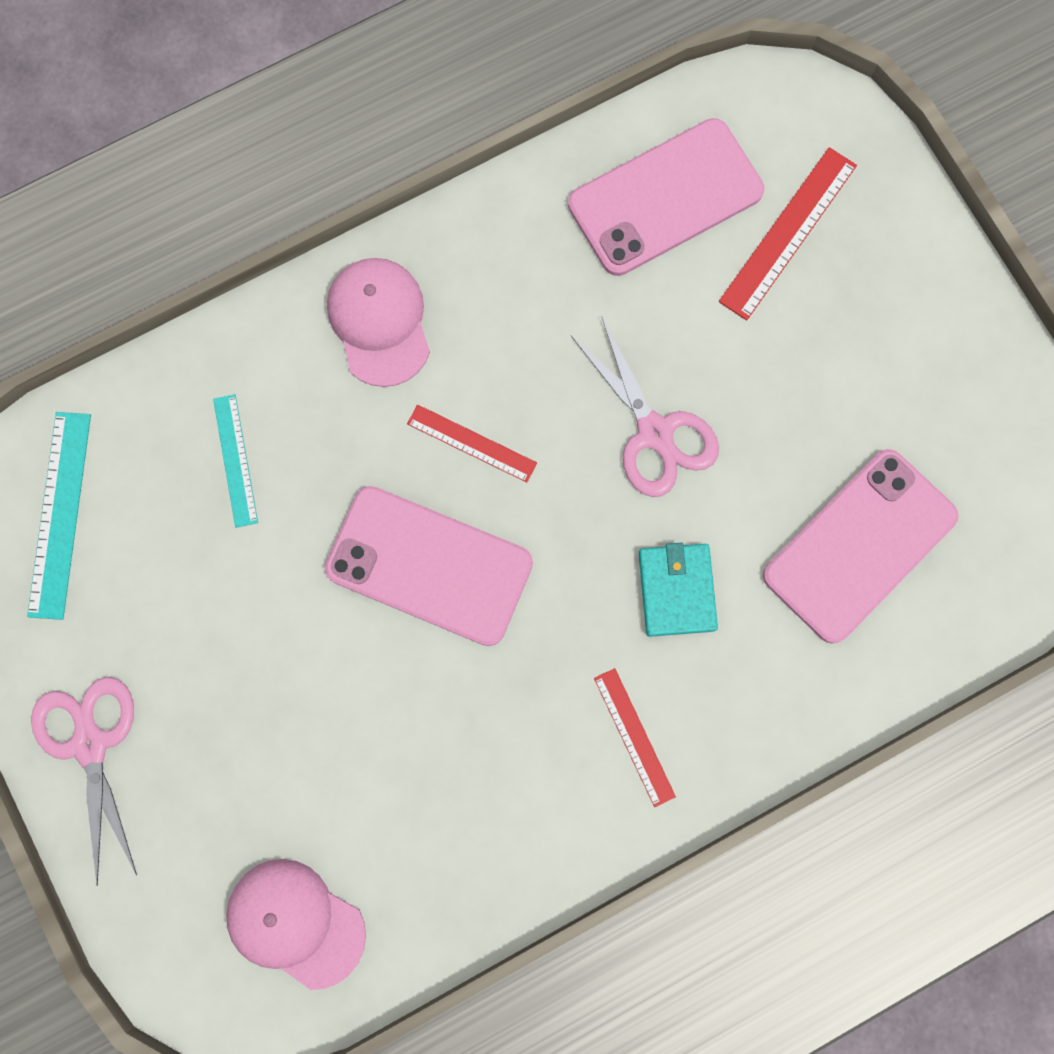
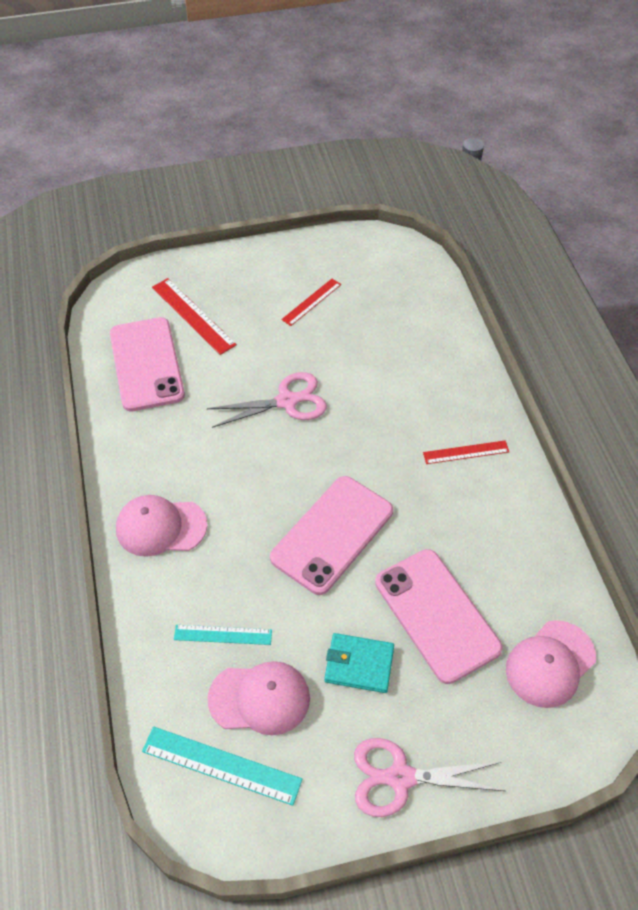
camera: 75 degrees left, 25 degrees down
(157, 535) = (260, 698): none -> pink cap
(471, 443) = (260, 494): red ruler -> red ruler (311, 302)
(677, 590) = (384, 412): turquoise wallet -> turquoise wallet (359, 664)
(859, 546) = (382, 327): pink phone -> pink phone (437, 615)

